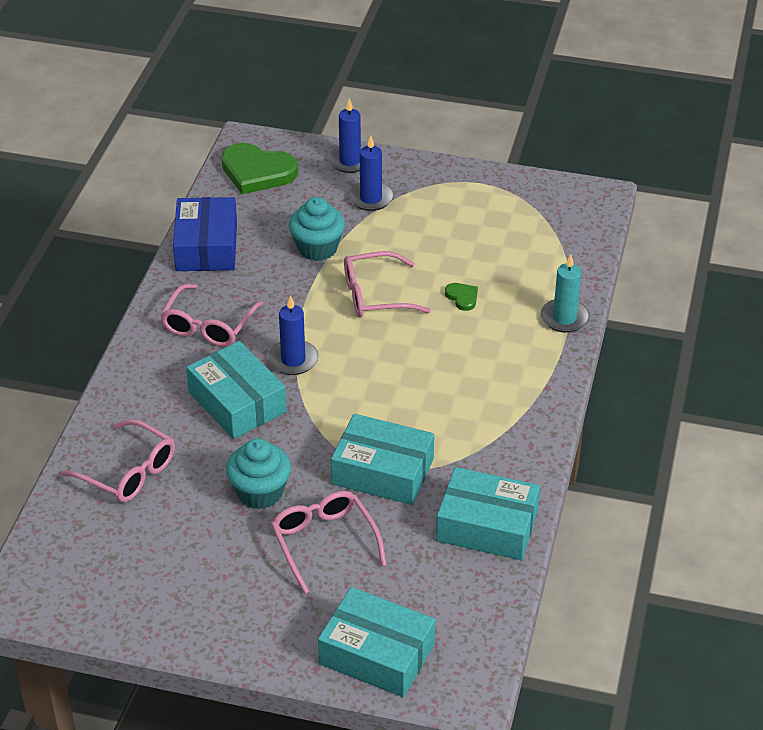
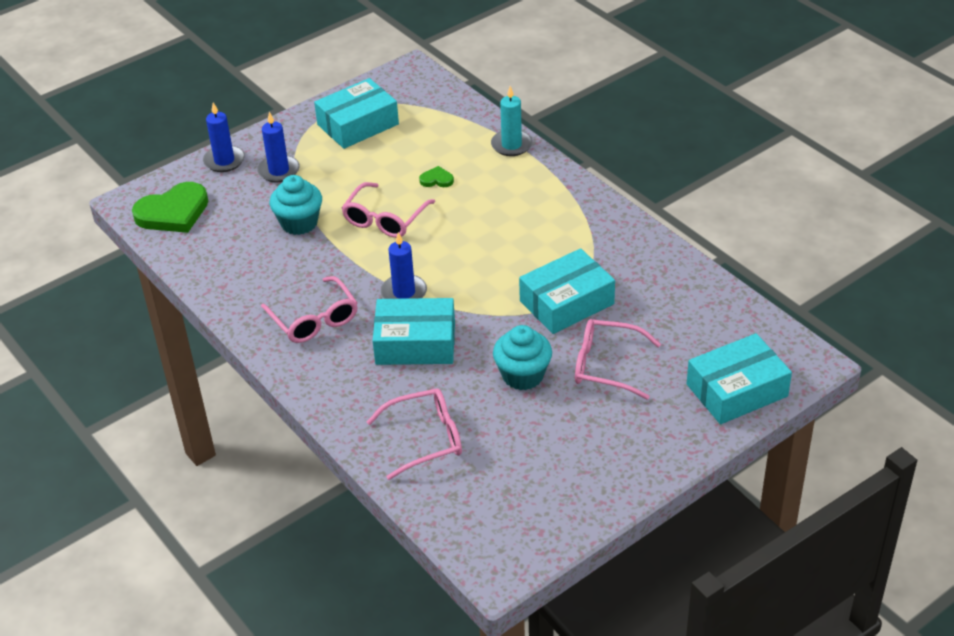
camera: 50 degrees left, 0 degrees up
(206, 246) = (223, 279): blue box -> none
(487, 526) = (669, 278): turquoise box -> turquoise box (358, 124)

